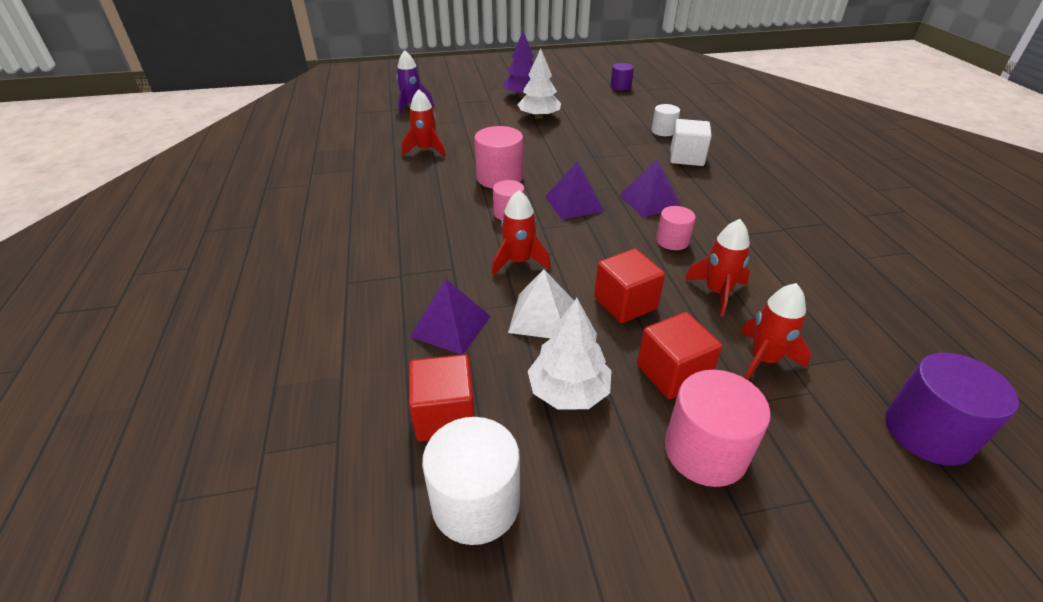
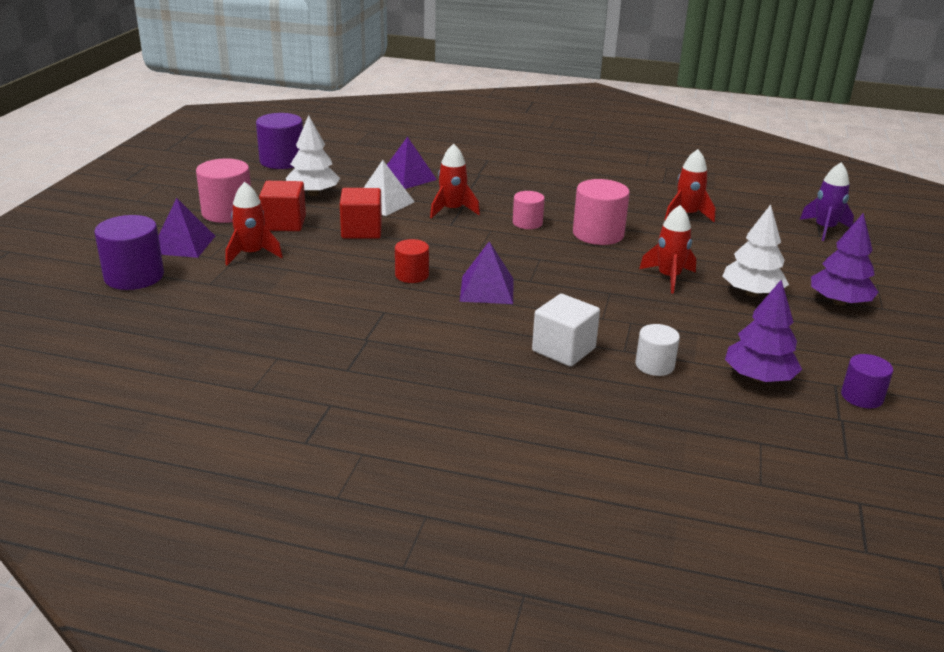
camera: 115 degrees right, 10 degrees down
(445, 415) = (340, 164): red cube -> none
(476, 503) = (282, 161): white cylinder -> purple cylinder
(574, 203) = (517, 253): purple pyramid -> purple pyramid (183, 244)
(636, 107) = (759, 378): none -> purple tree
(672, 241) = (412, 275): pink cylinder -> red cylinder
(717, 292) = (329, 266): red rocket -> red rocket (668, 277)

